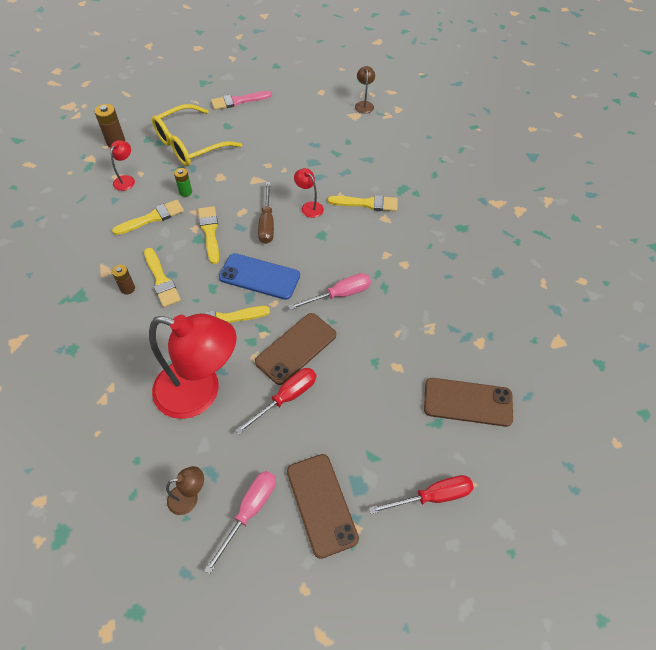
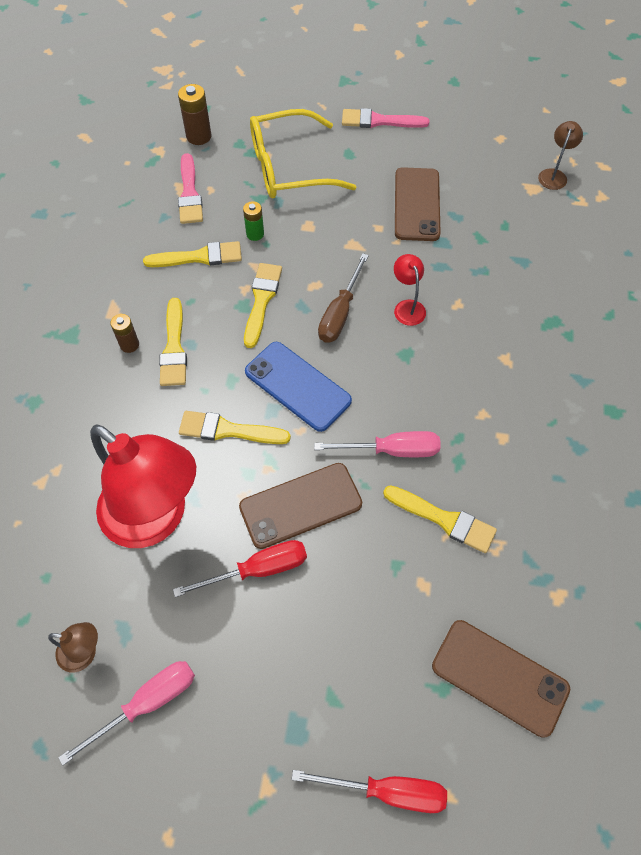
camera: 25 degrees right, 5 degrees up
(126, 180) = (189, 193): red lamp -> pink brush
(321, 504) = (238, 735): brown phone -> brown phone (417, 204)
(367, 203) = (490, 328): yellow brush -> yellow brush (444, 519)

